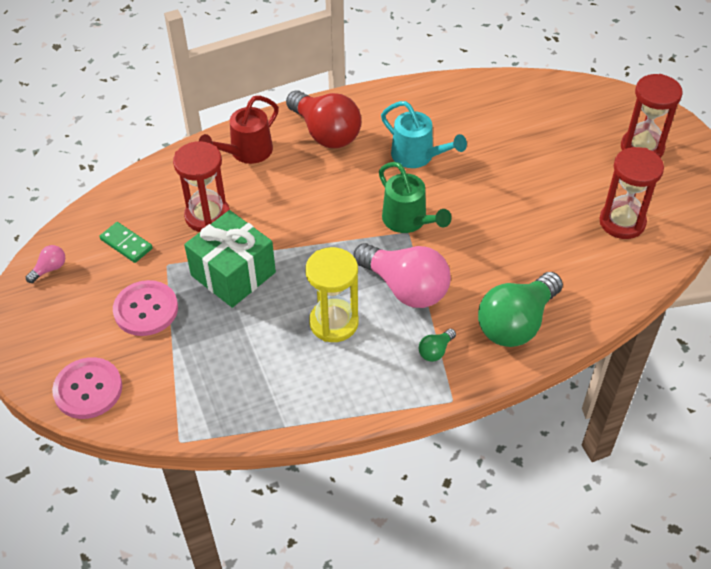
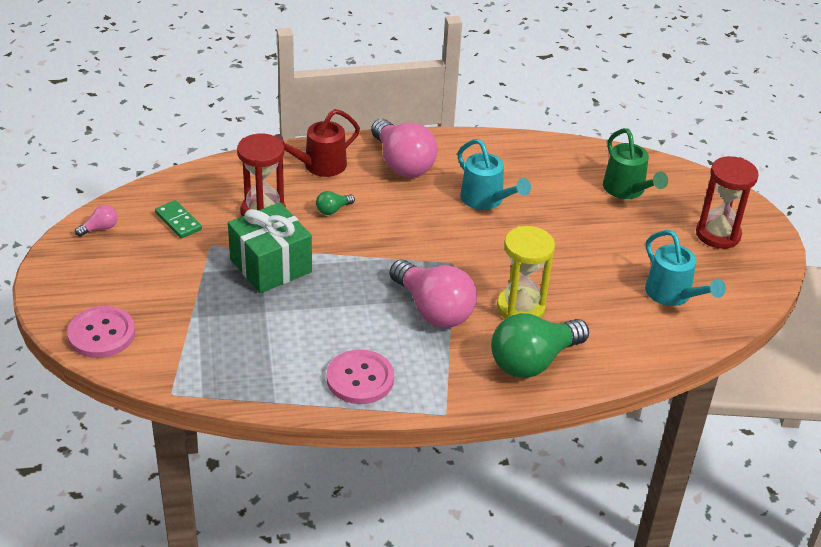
camera: 10 degrees right, 10 degrees down
(146, 309) = (178, 279): pink button -> pink button (360, 379)
(325, 133) = (402, 163): red light bulb -> pink light bulb
(334, 322) = (353, 325): yellow hourglass -> yellow hourglass (520, 308)
(409, 221) = (457, 254): green watering can -> green watering can (627, 190)
(435, 351) = (444, 369): green light bulb -> green light bulb (333, 210)
(622, 222) = (673, 295): red hourglass -> turquoise watering can

